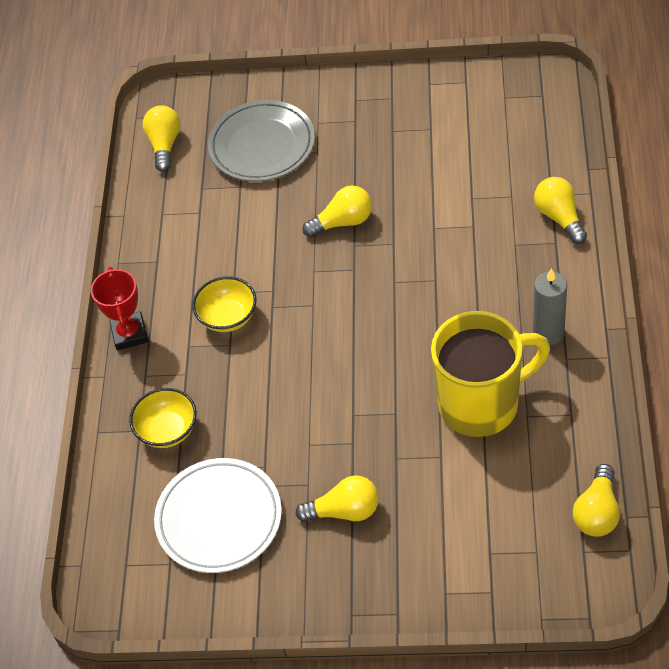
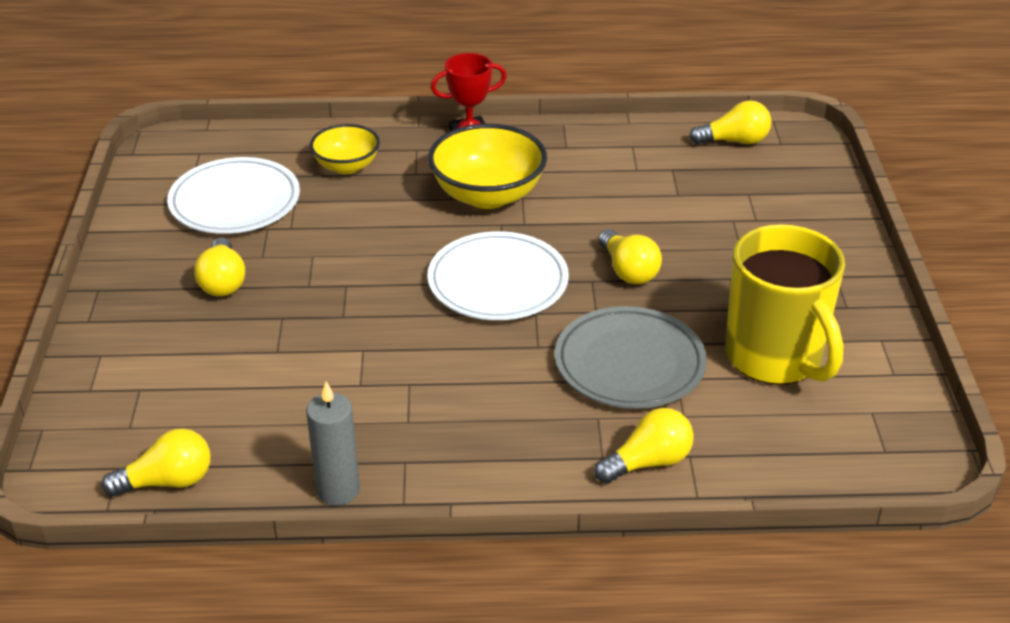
camera: 80 degrees right, 15 degrees down
(228, 317) = (488, 195): yellow bowl -> yellow bowl, size x1.64
(262, 145) = (744, 207): grey plate -> grey plate (629, 364)
(354, 307) = (498, 283): none -> white plate
(481, 404) = (345, 384): yellow mug -> yellow mug (775, 358)
(548, 333) = (447, 445): grey candle -> grey candle (338, 490)
(597, 512) = (168, 481): yellow light bulb -> yellow light bulb turned 150 degrees clockwise

